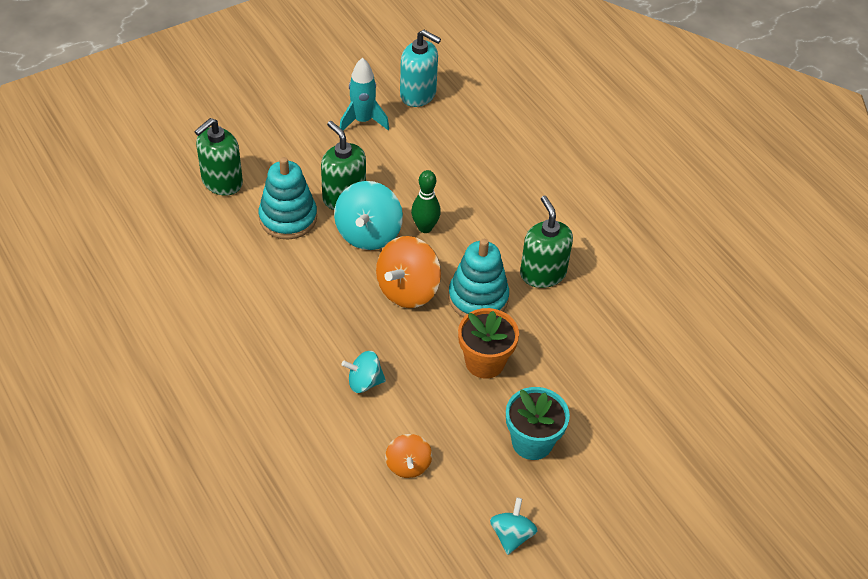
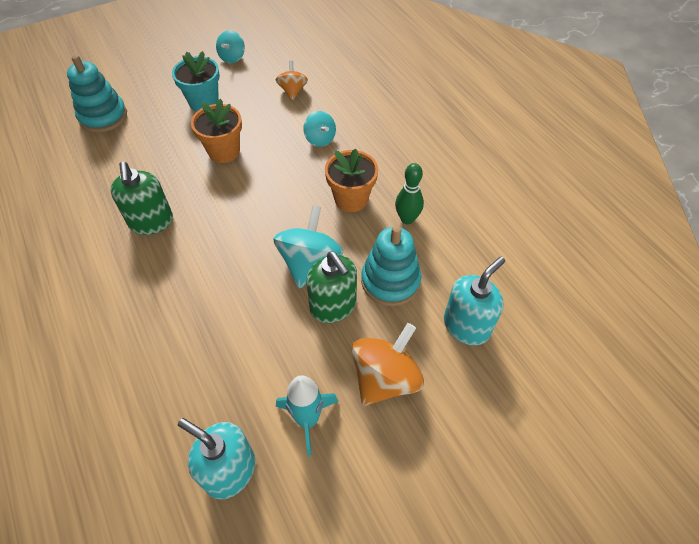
camera: 175 degrees left, 5 degrees up
(222, 182) = (466, 326): green soap dispenser -> turquoise soap dispenser
(325, 301) = (351, 199): none -> orange flower pot
(364, 382) = (320, 139): turquoise spinning top -> turquoise spinning top turned 60 degrees clockwise
(408, 290) = (277, 208): orange spinning top -> orange spinning top (385, 378)
(425, 227) = (252, 269): green bowling pin -> green bowling pin (407, 219)
(478, 298) = (216, 201): turquoise stacking toy -> turquoise stacking toy (103, 117)

